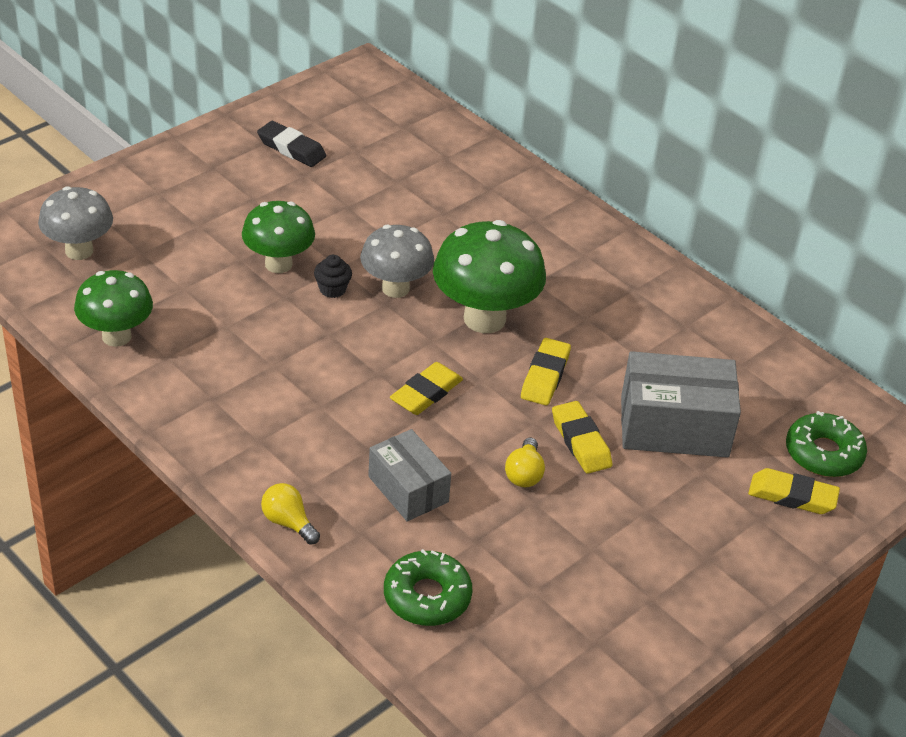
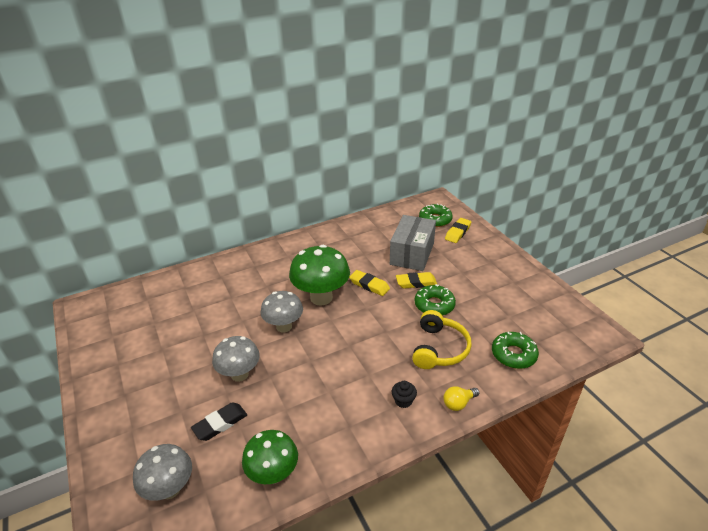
camera: 70 degrees left, 5 degrees down
(278, 264) = (239, 374): green mushroom -> grey mushroom
(291, 148) = (132, 351): black eraser -> black eraser (220, 424)
(332, 289) = (273, 353): black cupcake -> black cupcake (403, 401)
(408, 489) = (439, 348): grey box -> yellow headphones
(426, 393) = (370, 329): yellow eraser -> none
(524, 474) = (434, 305): yellow light bulb -> green donut

